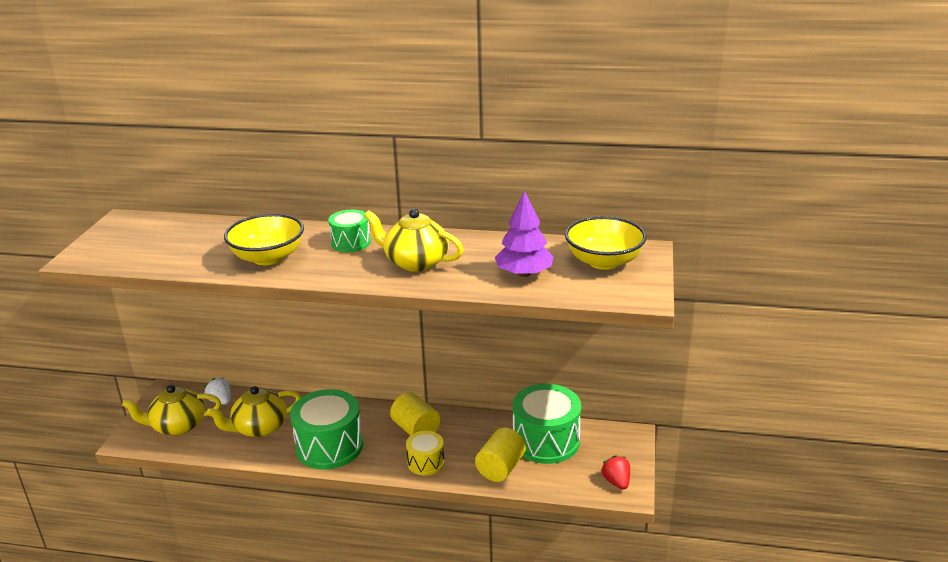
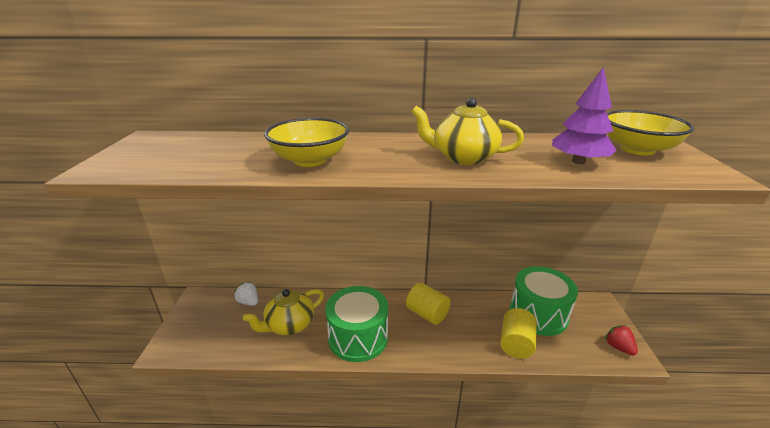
camera: 10 degrees left, 0 degrees up
(177, 426) = (212, 330): yellow teapot -> none
(351, 242) = (386, 145): green drum -> none
(426, 462) = (449, 345): yellow drum -> none

